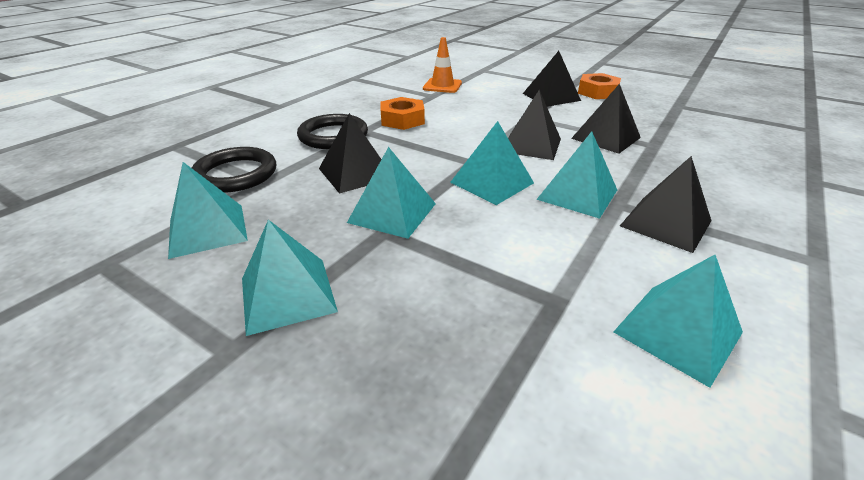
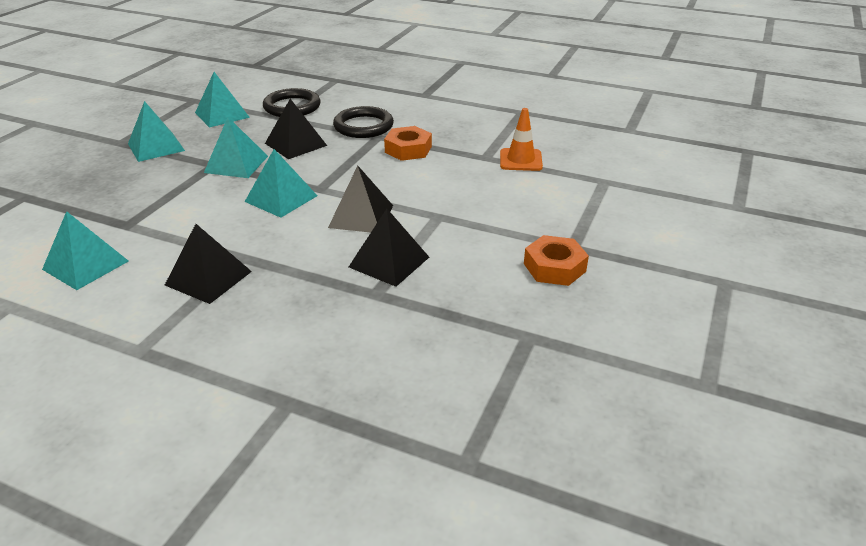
camera: 80 degrees right, 0 degrees up
(551, 97) = (516, 230): black pyramid -> none
(577, 194) = (259, 238): turquoise pyramid -> none

